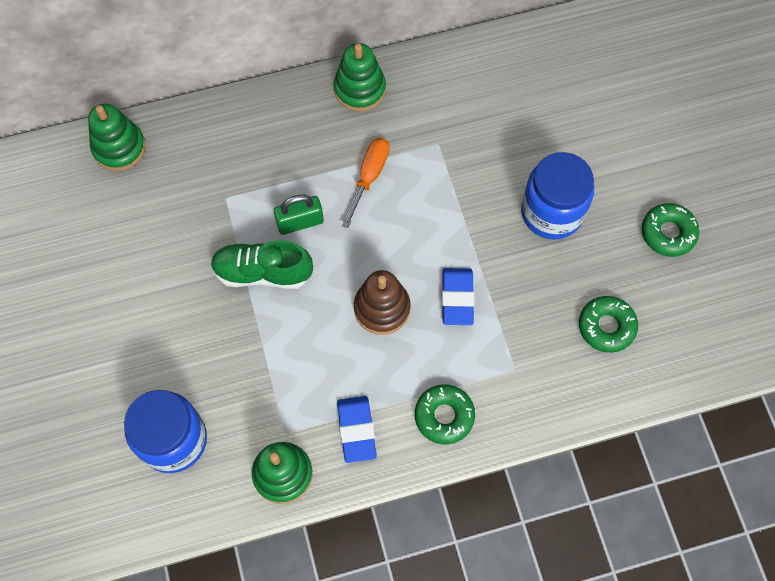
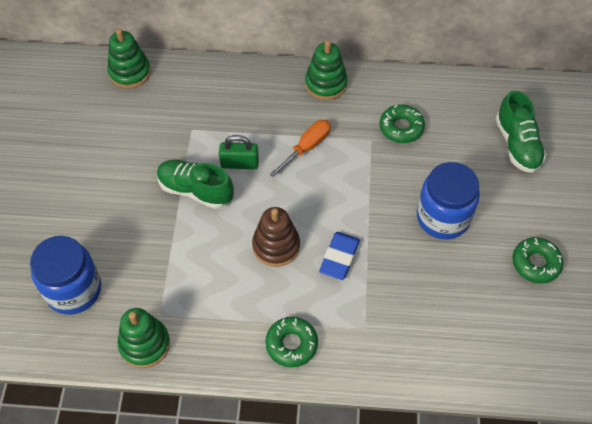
camera: 20 degrees right, 10 degrees down
(356, 430) = (217, 331): blue eraser -> none
(601, 98) = (517, 145): none -> green shoe
(606, 326) = (455, 320): green donut -> green donut (401, 128)

